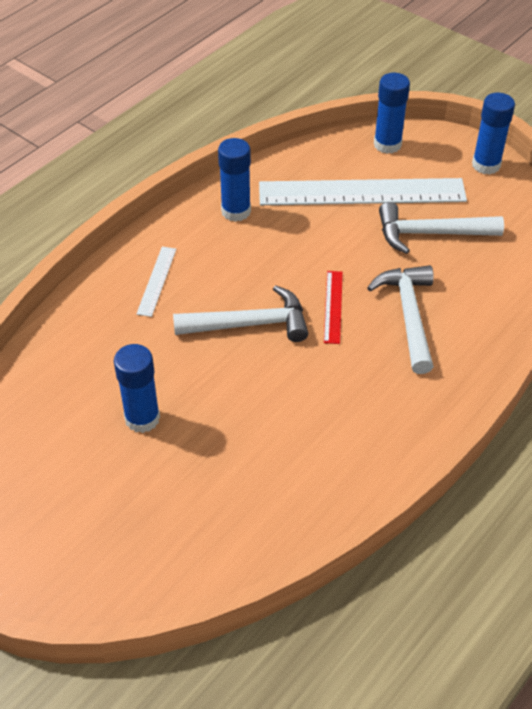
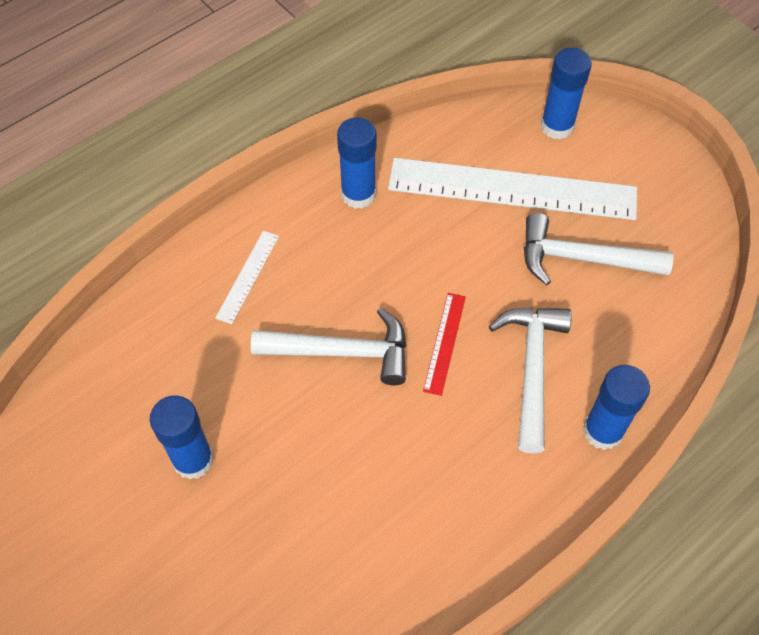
camera: 10 degrees right, 10 degrees up
(486, 165) = (670, 171): blue glue stick -> blue glue stick (602, 431)

